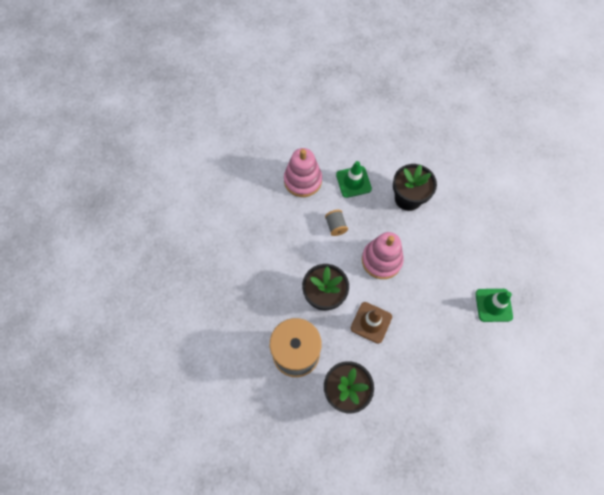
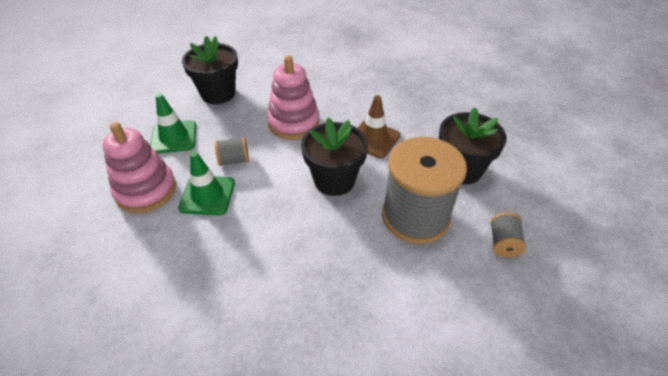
camera: 85 degrees left, 20 degrees down
(277, 413) = (503, 243): none -> grey spool
(493, 305) = (359, 52): green traffic cone -> green traffic cone (207, 195)

